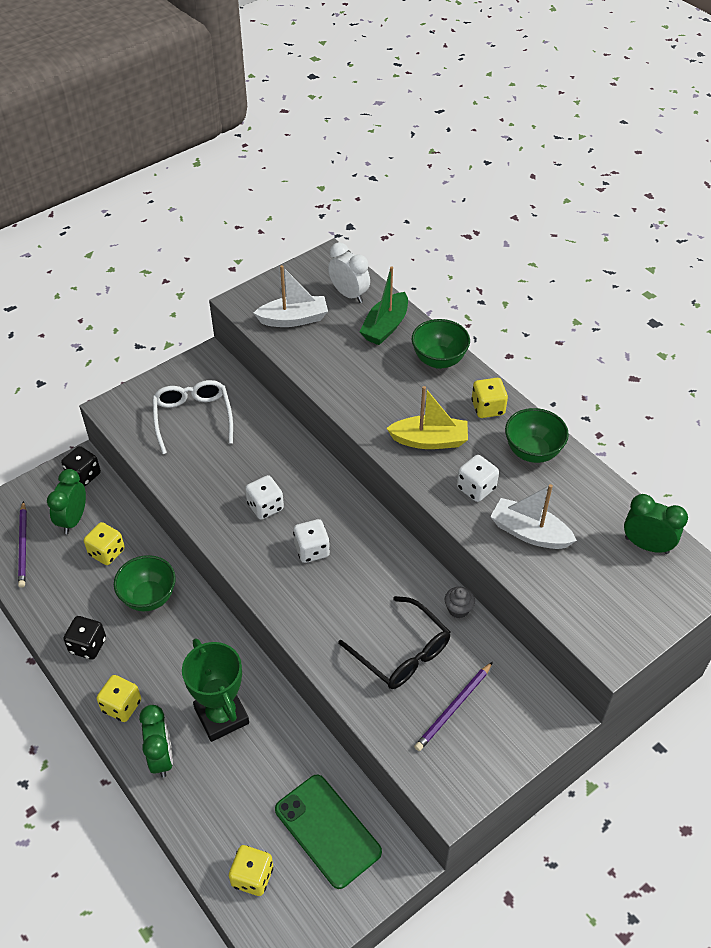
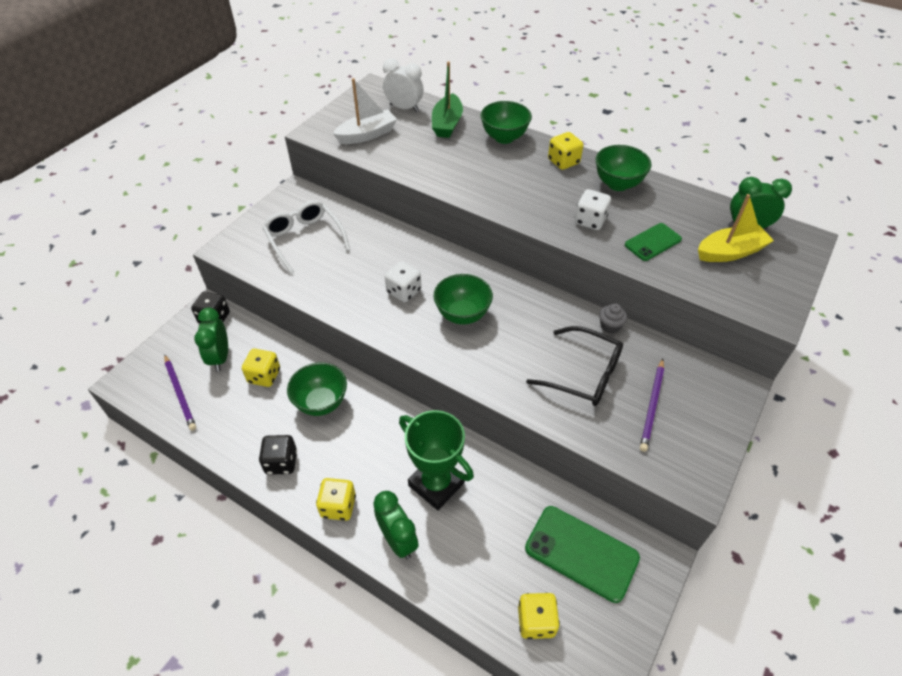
camera: 20 degrees left, 0 degrees up
(312, 550) = (462, 314): white dice -> green bowl
(429, 440) = (531, 195): yellow boat -> yellow boat (730, 252)
(529, 533) = (653, 242): white boat -> green phone

